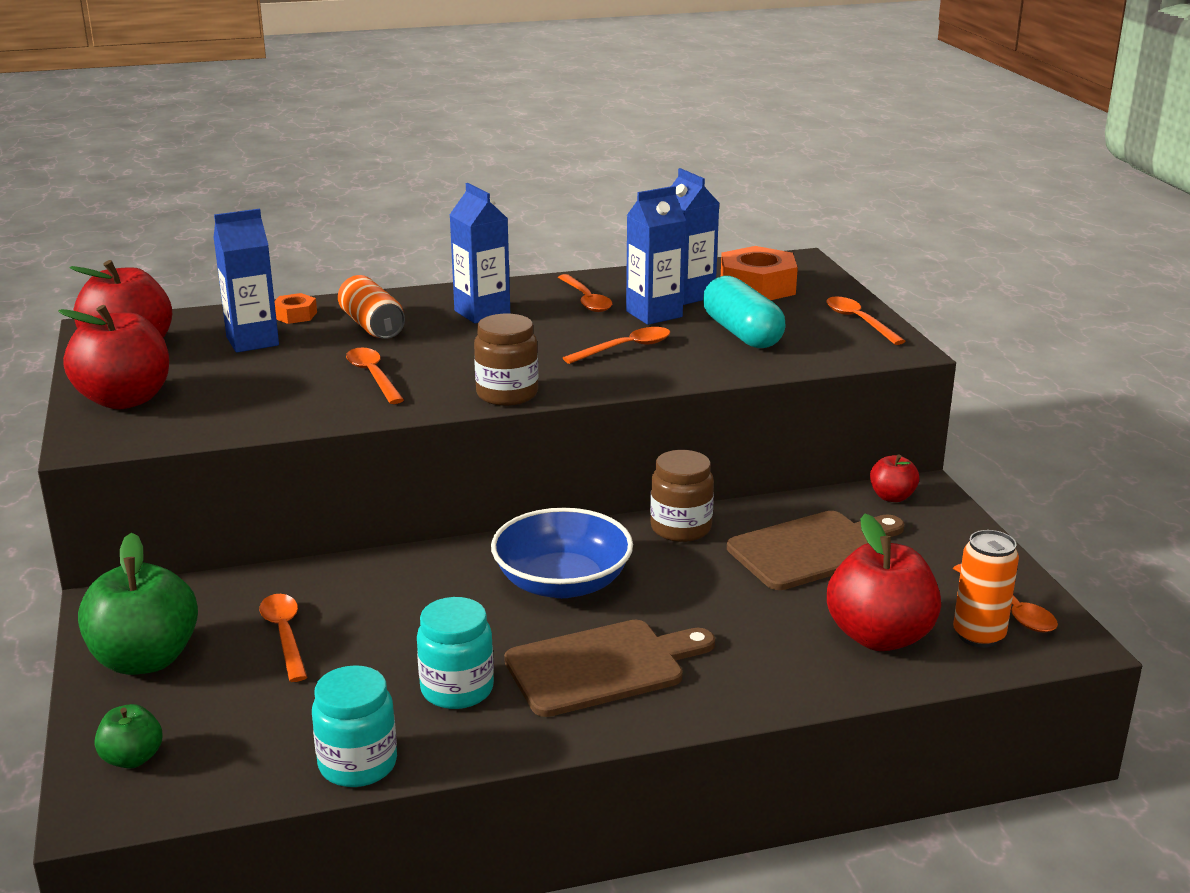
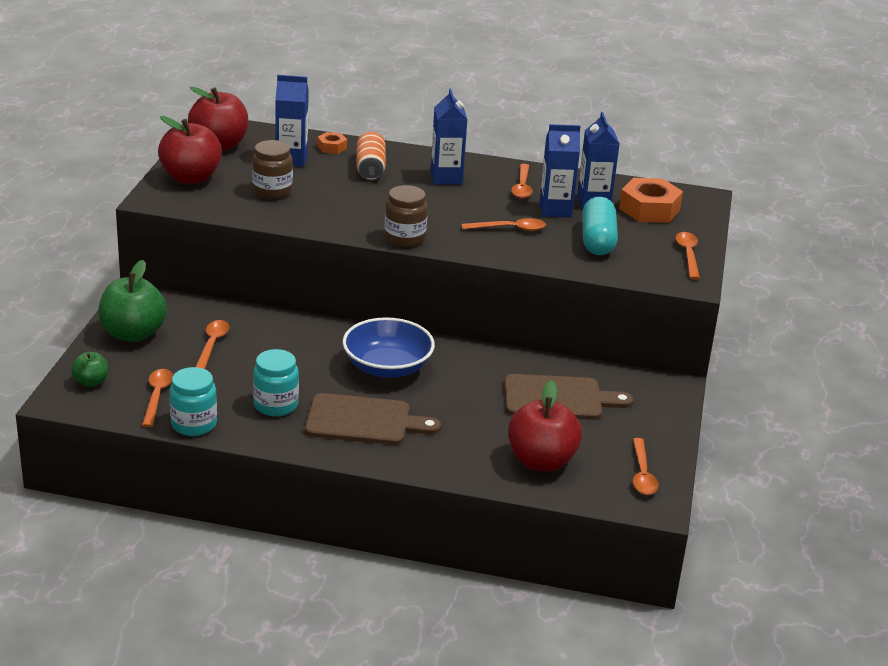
camera: 25 degrees right, 5 degrees up
(373, 376) = (339, 203): orange spoon -> orange spoon (157, 396)
(681, 528) = (490, 358): brown jar -> brown jar (272, 191)
(892, 497) = (648, 383): red apple -> none
(978, 635) = (603, 482): orange can -> none

